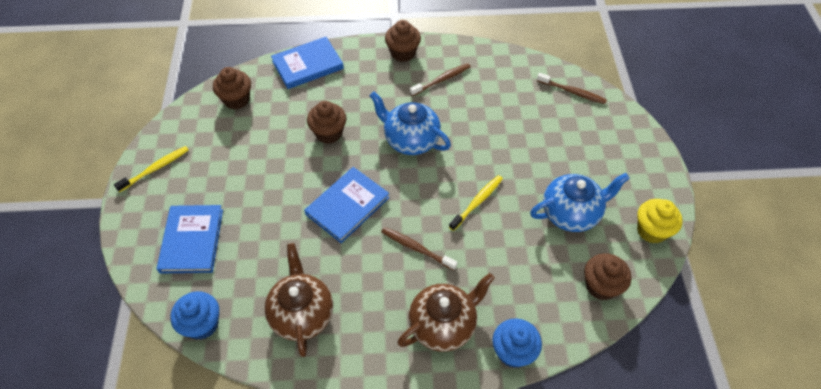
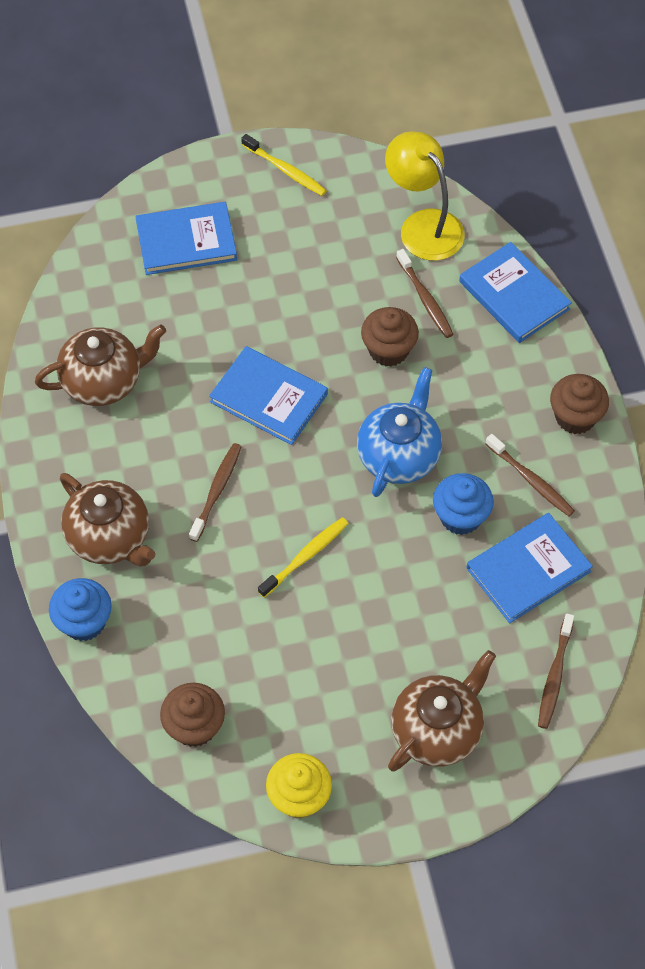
camera: 80 degrees right, 5 degrees up
(202, 324) = (77, 284): blue cupcake -> blue cupcake (460, 517)
(236, 100) = (423, 225): brown cupcake -> yellow lamp
(295, 108) = (425, 299): none -> brown toothbrush
(477, 202) = (305, 556): yellow toothbrush -> yellow toothbrush turned 75 degrees counterclockwise
(502, 91) = (528, 569): none -> blue book
(571, 213) = (309, 683): blue teapot -> none
(605, 151) = (437, 730): none -> brown teapot

